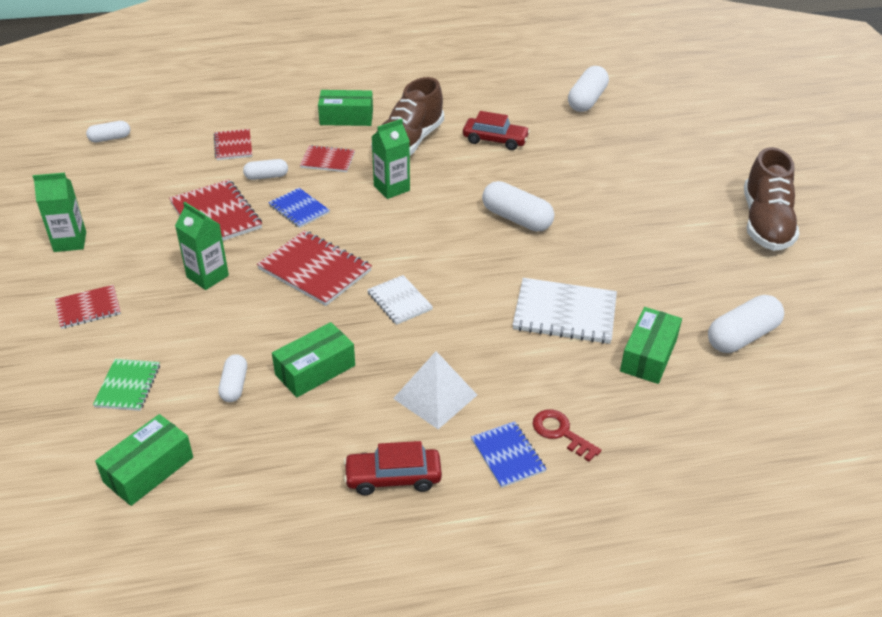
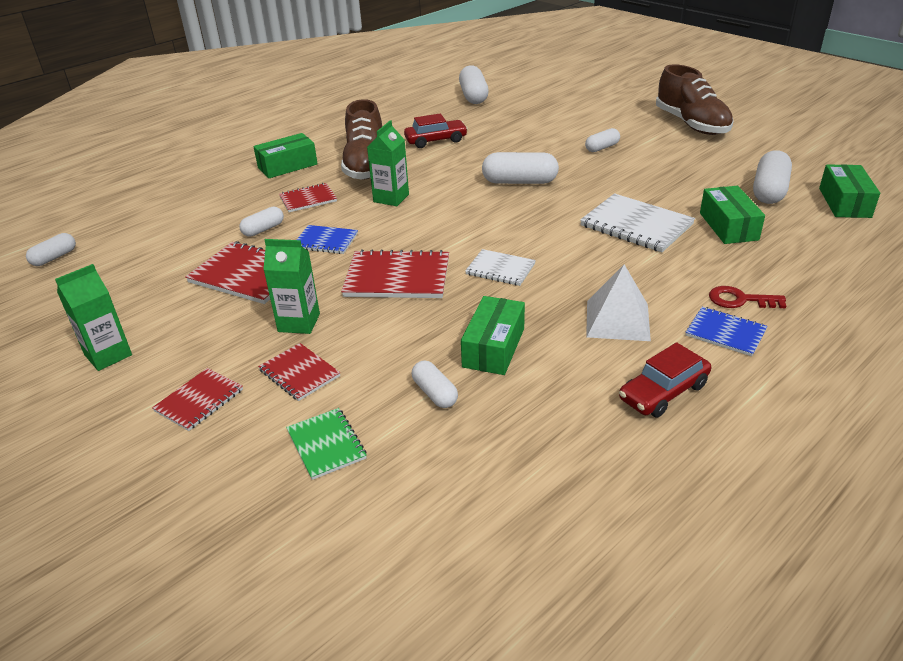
camera: 30 degrees left, 5 degrees down
(149, 470) = (438, 503): green box -> green box (844, 202)
(233, 146) = (201, 219): red notebook -> red notebook (299, 373)
(564, 313) = (636, 225): white notebook -> white notebook turned 60 degrees clockwise
(638, 213) = (602, 148): none -> white capsule

